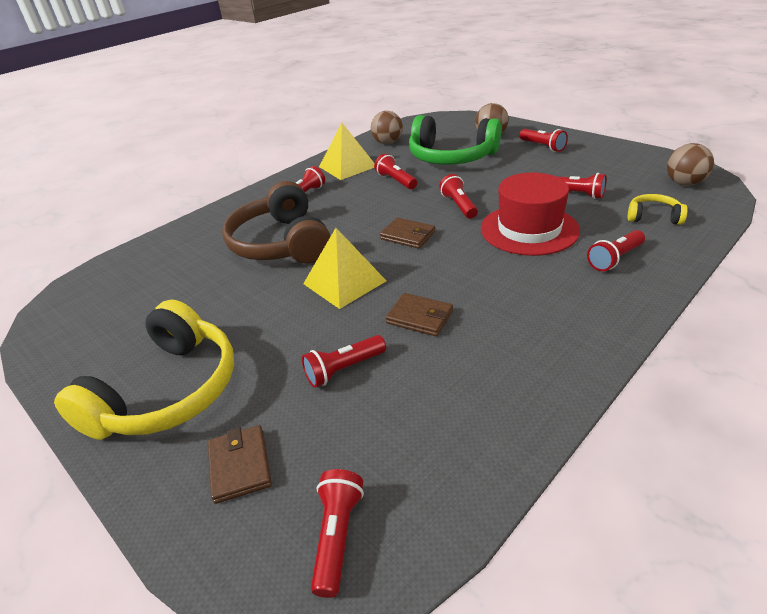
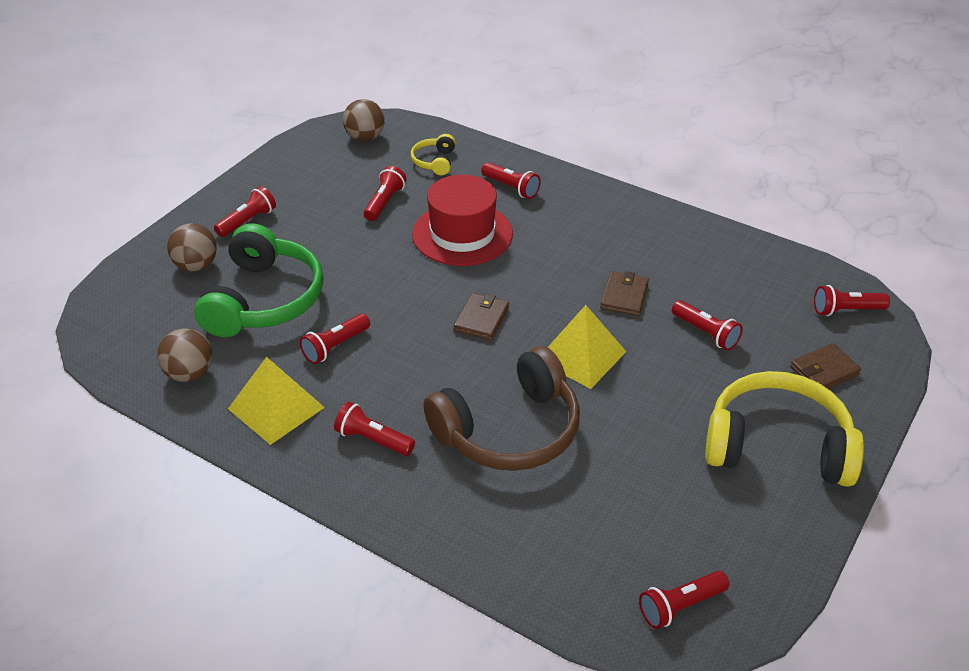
camera: 105 degrees left, 5 degrees up
(459, 205) = (409, 284): red flashlight -> red flashlight (680, 606)

